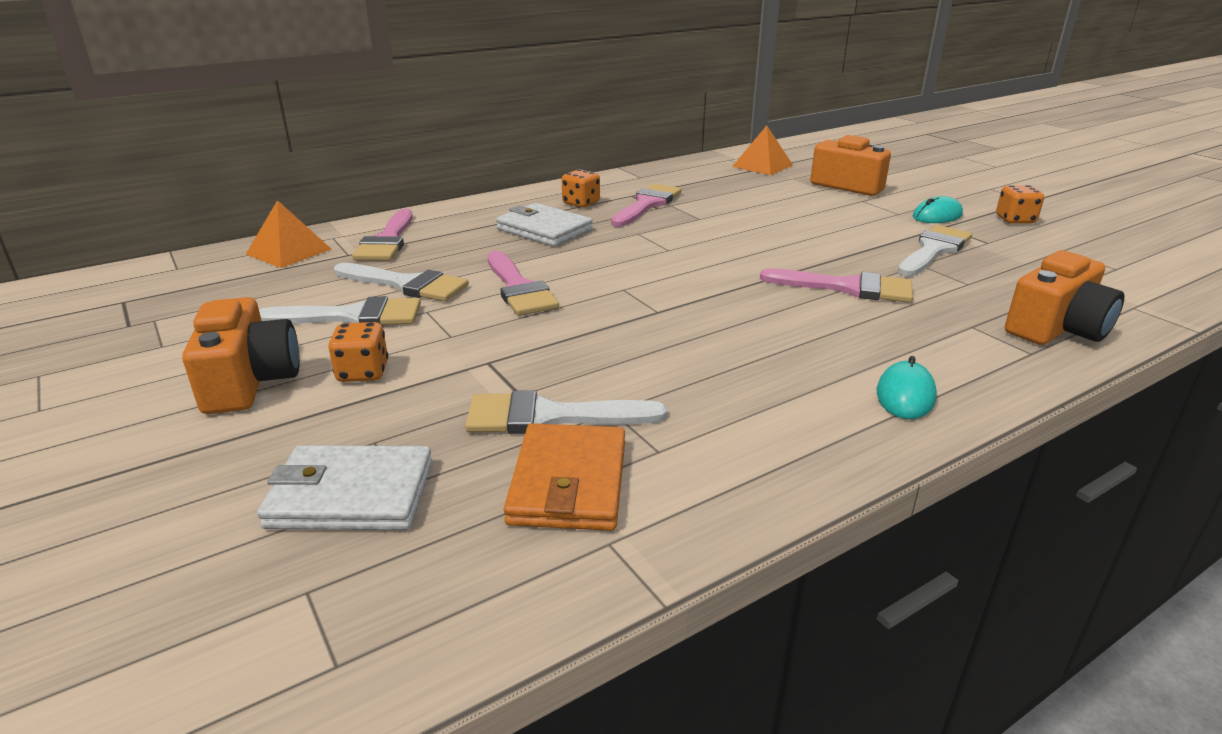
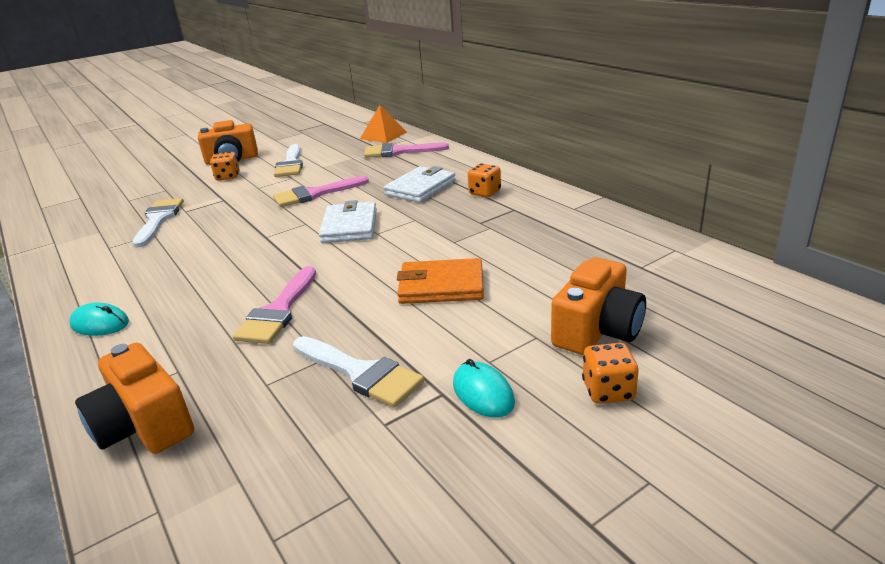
camera: 90 degrees right, 0 degrees up
(351, 495) = (129, 193): white wallet -> white wallet (349, 226)
(407, 284) = (329, 167): white brush -> none
(569, 482) = (101, 230): orange wallet -> orange wallet (441, 286)
(647, 204) = (488, 217): pink brush -> none
(762, 166) = (657, 270): orange pyramid -> none
(1015, 220) = (476, 473): orange dice -> orange dice (608, 391)

